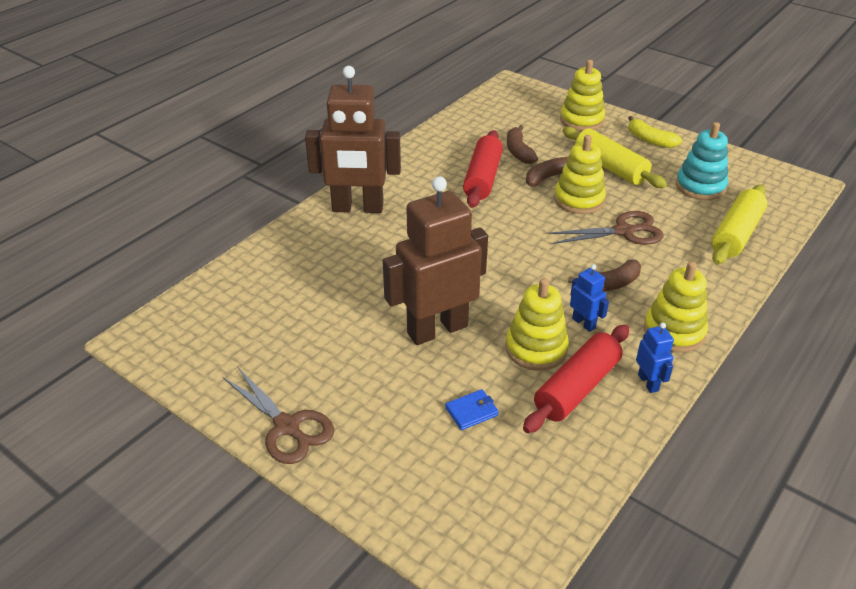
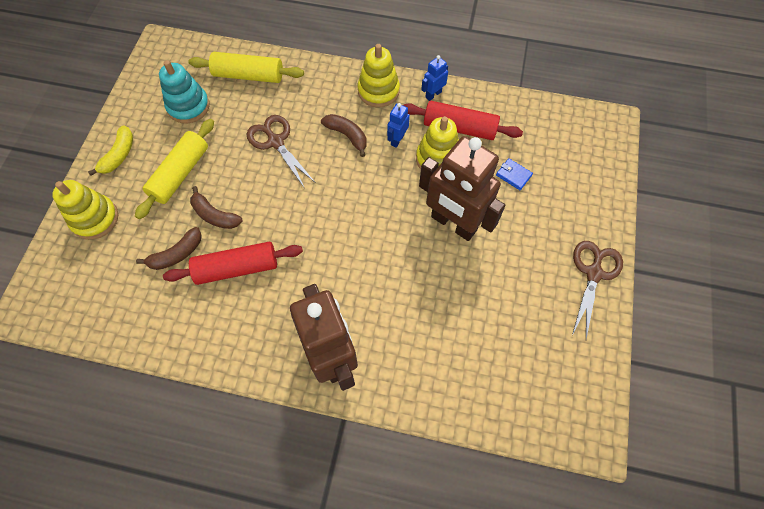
camera: 115 degrees left, 25 degrees up
(579, 200) = (242, 183): yellow stacking toy -> none

